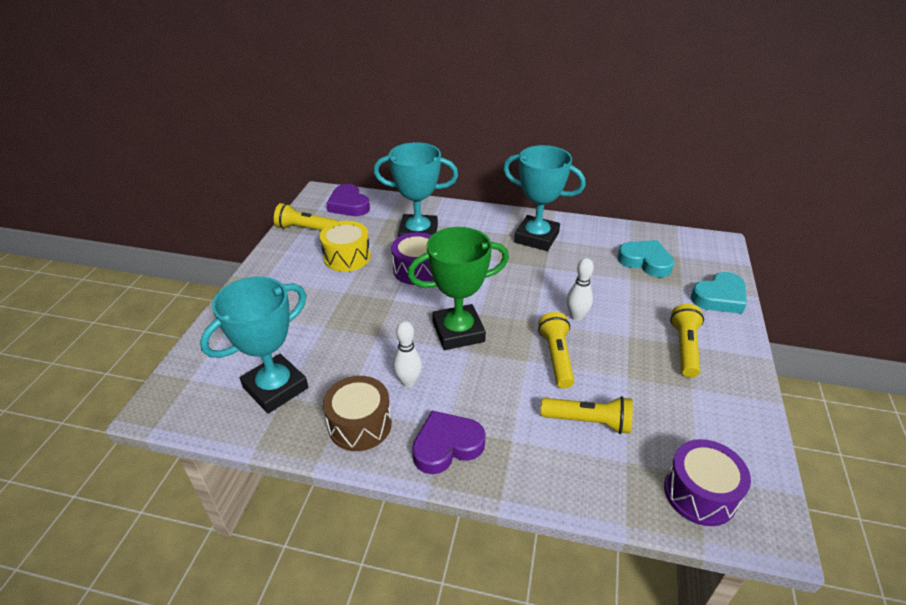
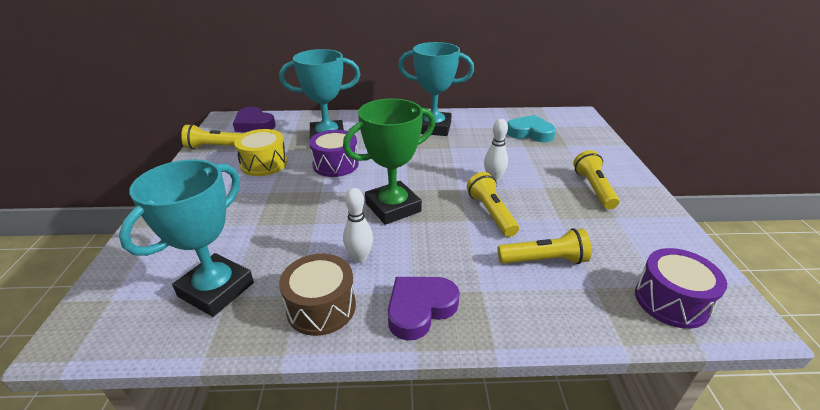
camera: 15 degrees left, 5 degrees down
(719, 297) = (600, 149): turquoise heart -> none

